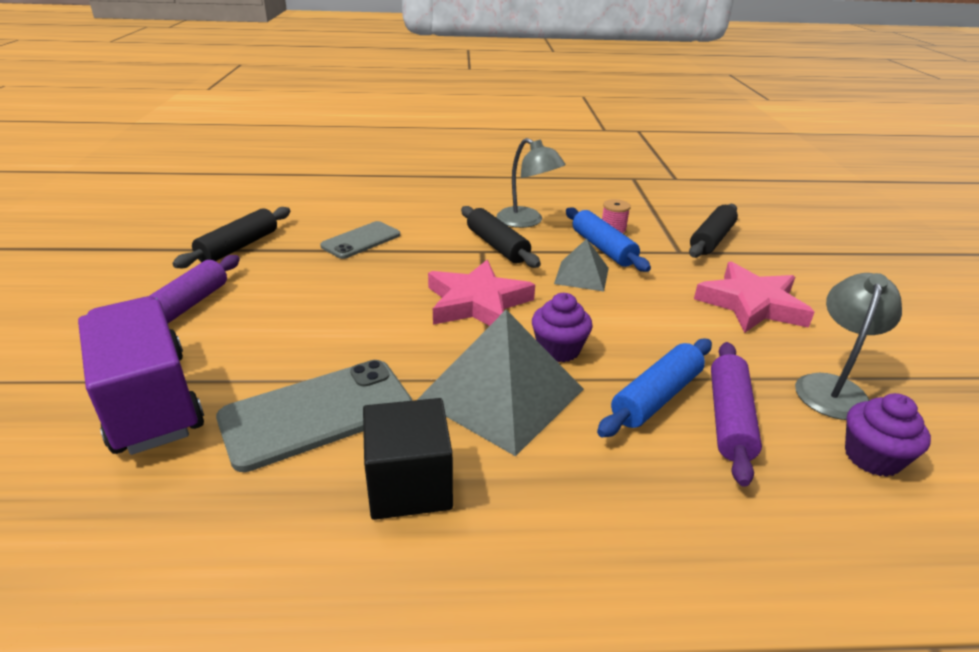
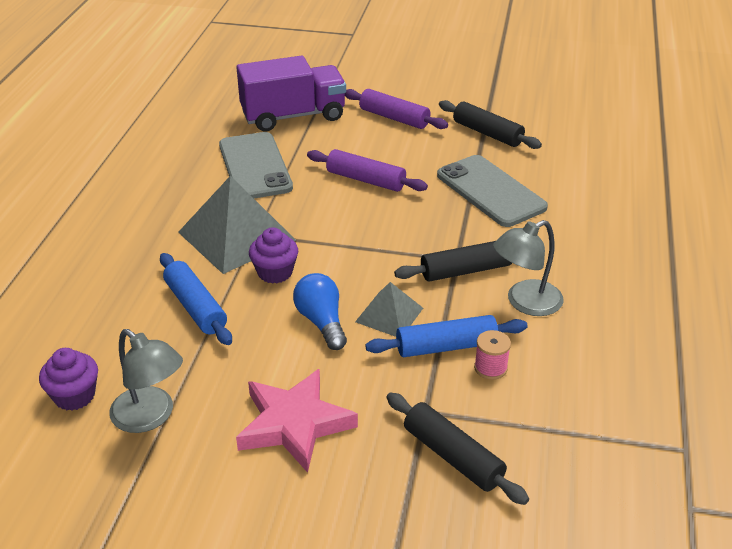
camera: 105 degrees right, 5 degrees up
(361, 240) = (490, 191): grey phone -> grey phone, size x1.56
(409, 484) = (179, 193): black cube -> none
(477, 302) = (359, 242): pink star -> none
(617, 308) = (321, 322): none -> blue light bulb
(729, 418) = (153, 336): purple rolling pin -> purple rolling pin (365, 180)

